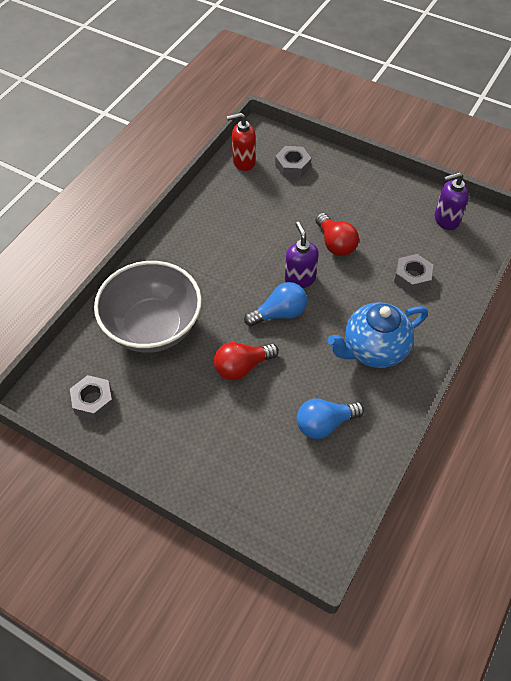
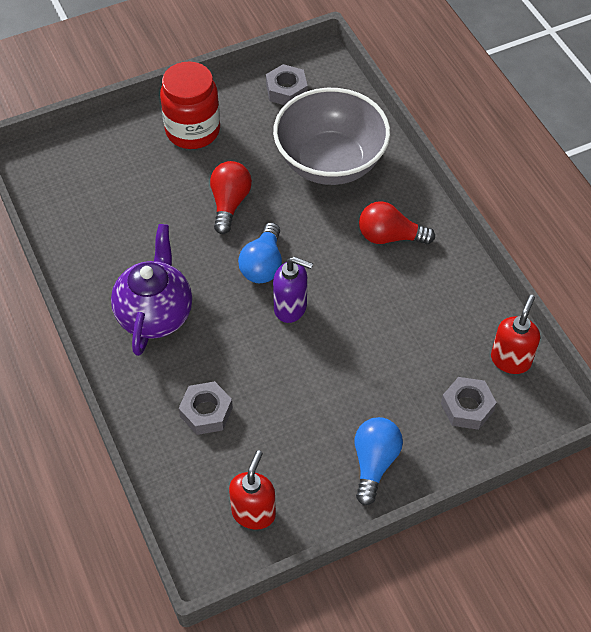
camera: 125 degrees right, 0 degrees up
(187, 441) = (193, 131): none -> red jar
(324, 424) = (120, 228): blue light bulb -> blue light bulb (374, 463)
(335, 243) = (311, 371): red light bulb -> red light bulb (390, 236)
(373, 350) = (155, 314): blue teapot -> purple teapot
(446, 220) = (254, 513): purple soap dispenser -> red soap dispenser

